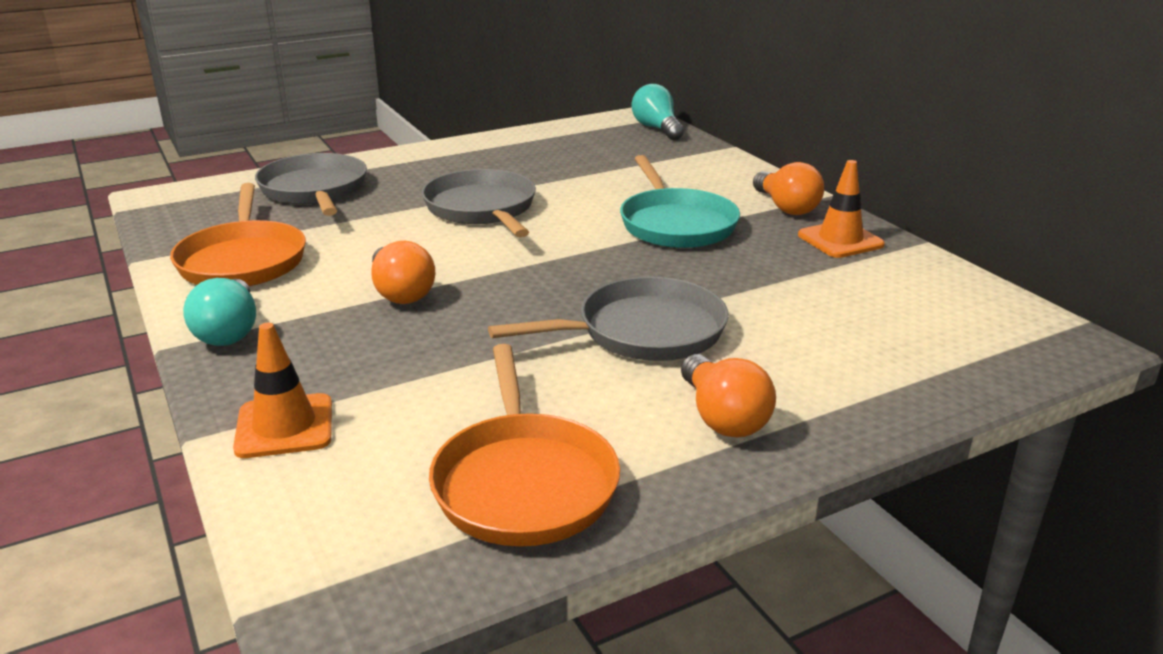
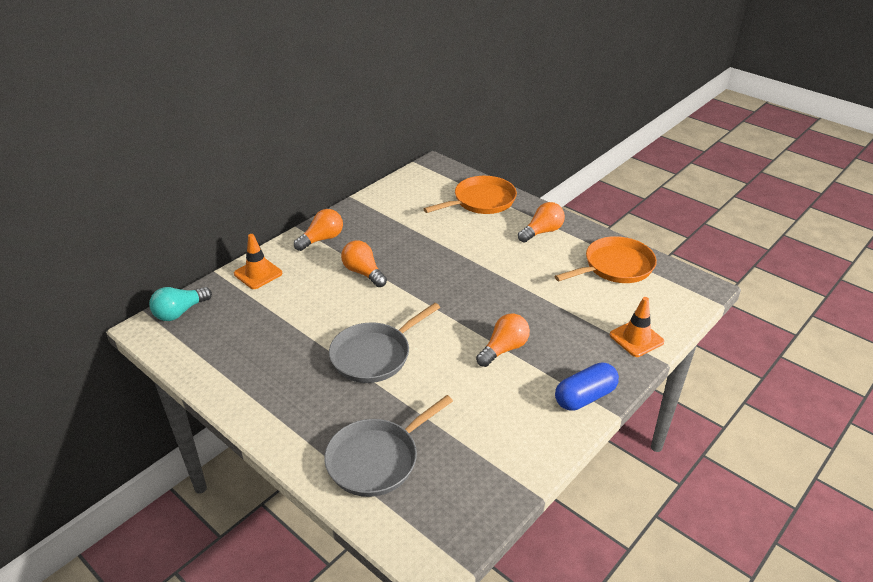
camera: 110 degrees left, 10 degrees up
(229, 331) = (585, 397): turquoise light bulb -> blue capsule
(243, 260) = (507, 437): orange pan -> orange pan (481, 201)
(643, 332) = (492, 261): grey pan -> none
(675, 224) = (363, 272): turquoise pan -> orange light bulb
(840, 240) = (360, 219): orange traffic cone -> orange traffic cone (258, 273)

